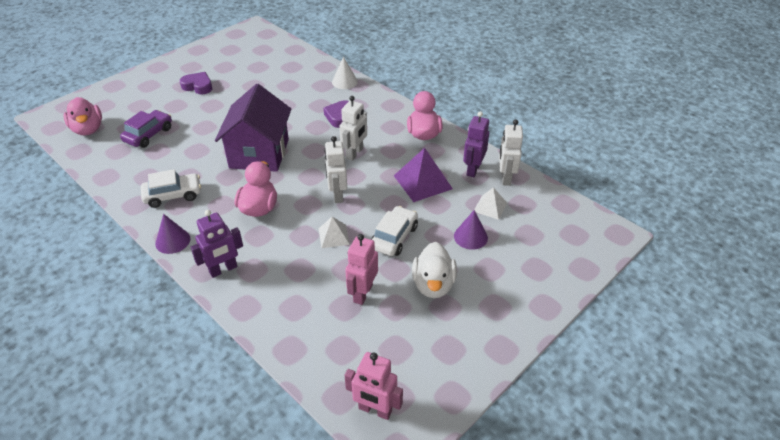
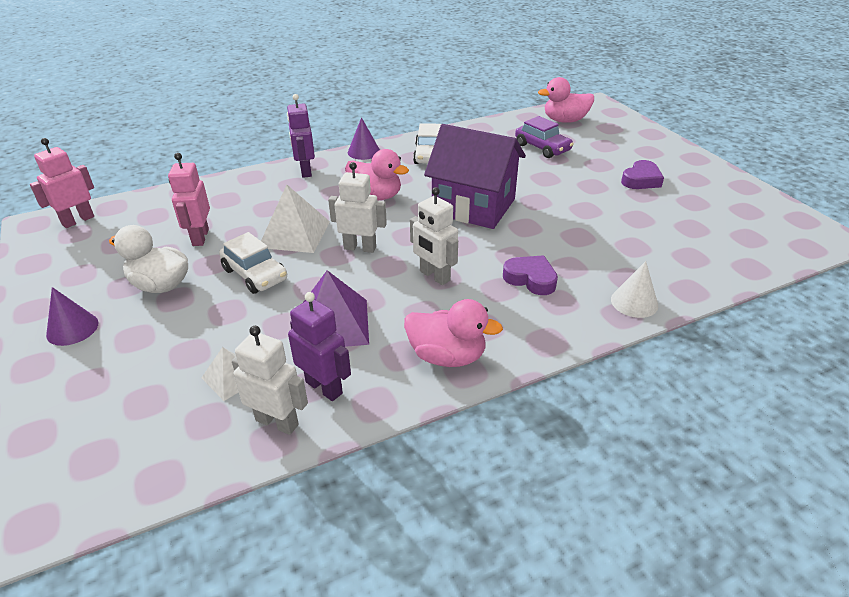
camera: 110 degrees right, 5 degrees down
(333, 236) = (295, 234): white pyramid -> white pyramid, size x1.72
(362, 293) = (200, 237): pink robot -> pink robot turned 135 degrees counterclockwise
(470, 237) = (197, 338): purple cone -> purple cone (72, 328)

